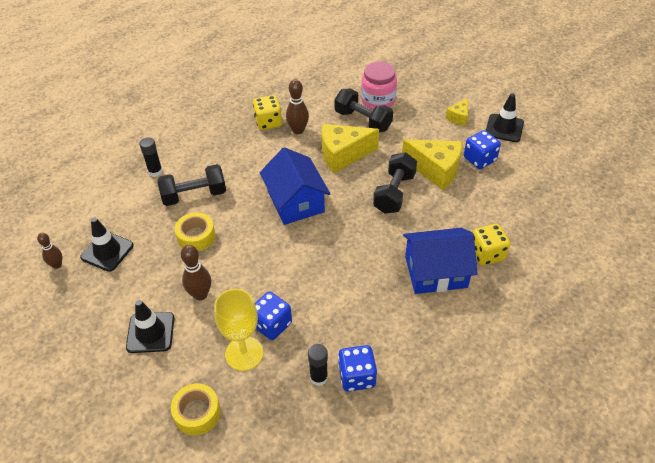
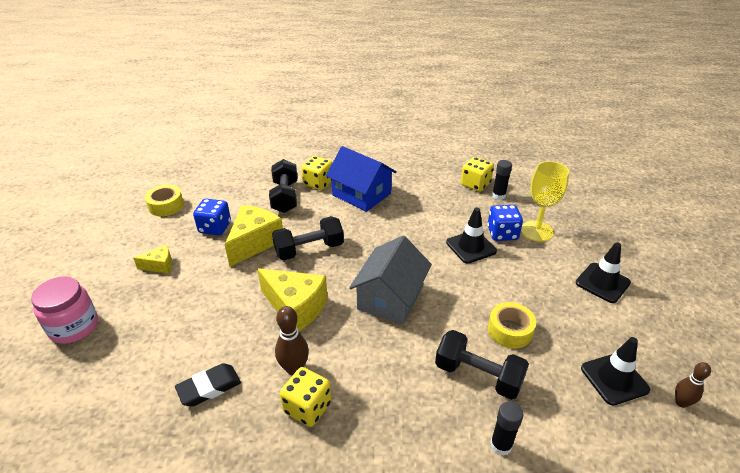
camera: 135 degrees left, 10 degrees down
(197, 413) = (593, 223): yellow tape -> yellow tape (166, 205)
(200, 294) = (542, 282): brown bowling pin -> none
(295, 201) = (390, 298): blue house -> grey house
(326, 98) = (209, 387): none -> black eraser
(357, 376) = (475, 184): blue dice -> yellow dice
(363, 121) = (226, 327): black dumbbell -> black dumbbell (285, 197)
(378, 100) = (177, 337): pink jar -> pink jar (74, 327)
(436, 170) = (254, 243): yellow cheese -> yellow cheese turned 45 degrees clockwise
(504, 128) = (154, 233): black traffic cone -> black traffic cone (471, 247)

